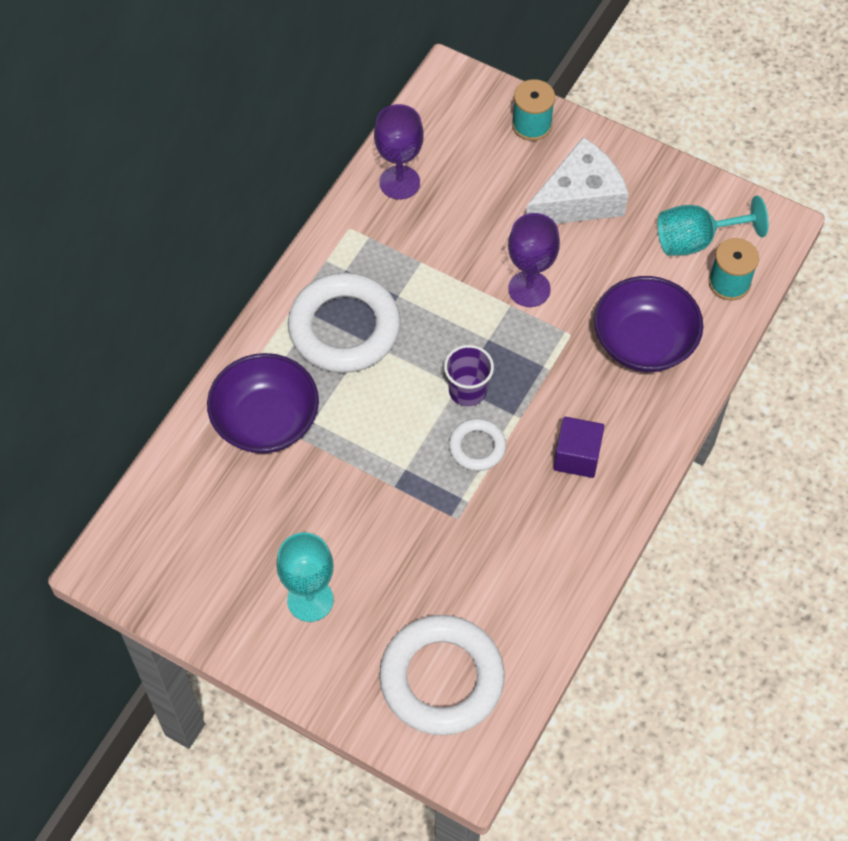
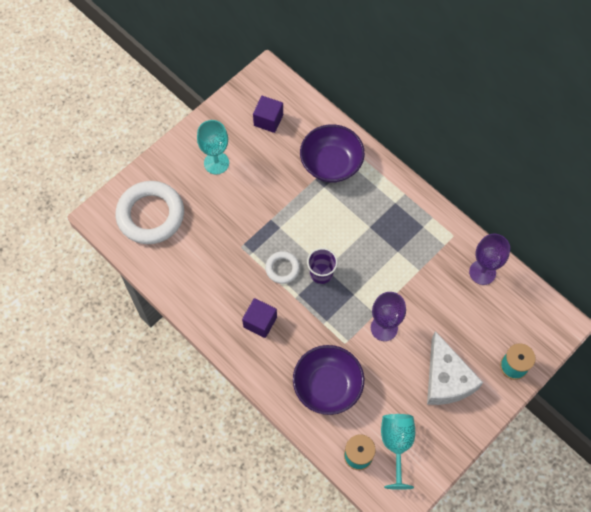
camera: 105 degrees right, 5 degrees up
(203, 538) = (268, 120): none -> purple cube
(344, 328) = (382, 217): white ring -> none

